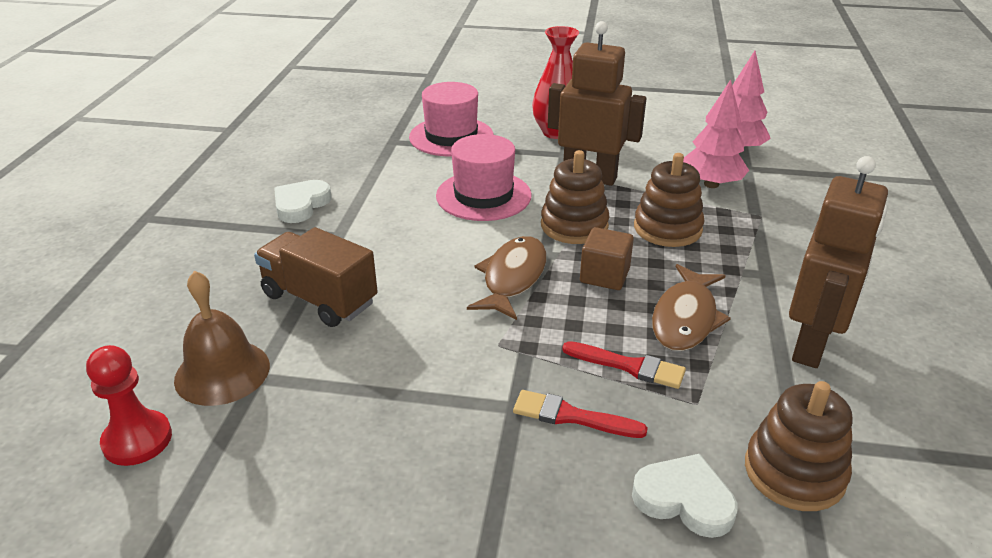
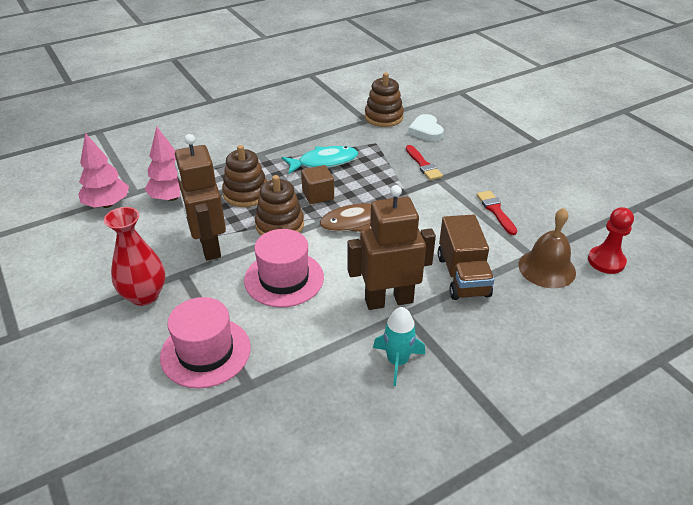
camera: 130 degrees left, 5 degrees up
(301, 205) = (397, 361): white heart -> turquoise rocket
(629, 366) = (376, 164): red brush -> red brush (495, 211)
(685, 318) = (324, 162): brown fish -> turquoise fish
(811, 345) = (304, 130): brown robot -> brown robot (388, 300)

